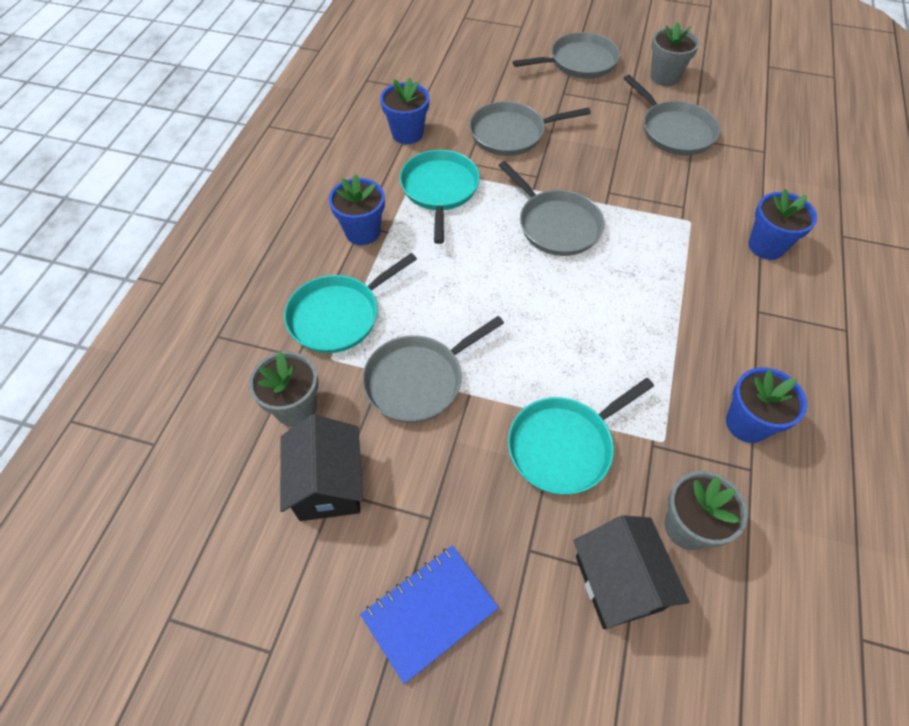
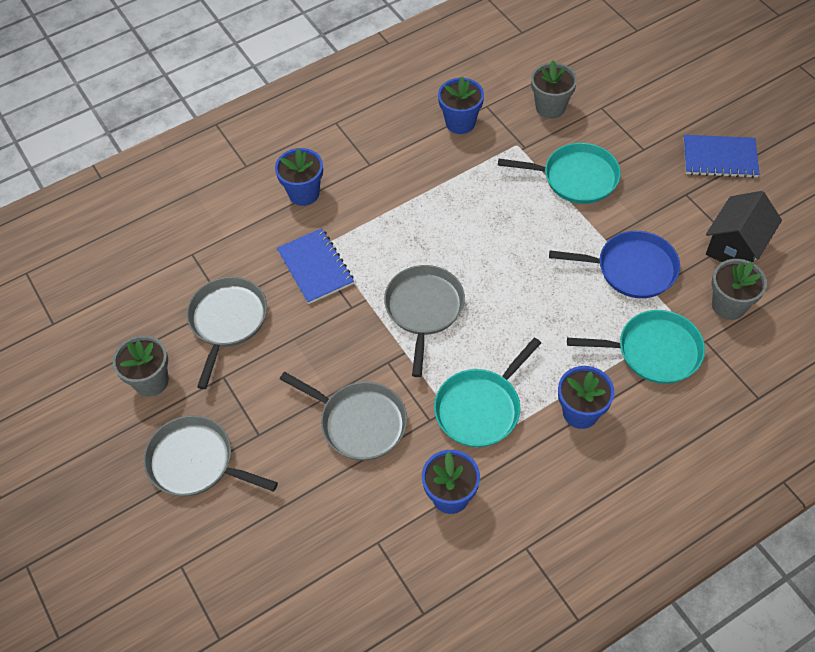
camera: 135 degrees left, 0 degrees up
(418, 380) = (632, 269): grey pan -> blue pan
(618, 582) = (611, 111): black house -> none
(672, 200) = (315, 267): none -> blue notebook

